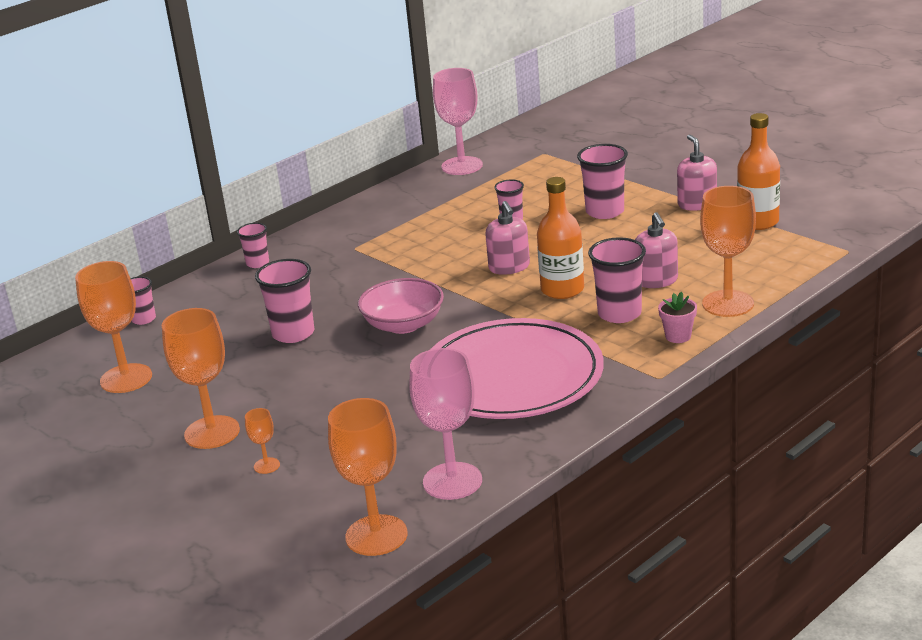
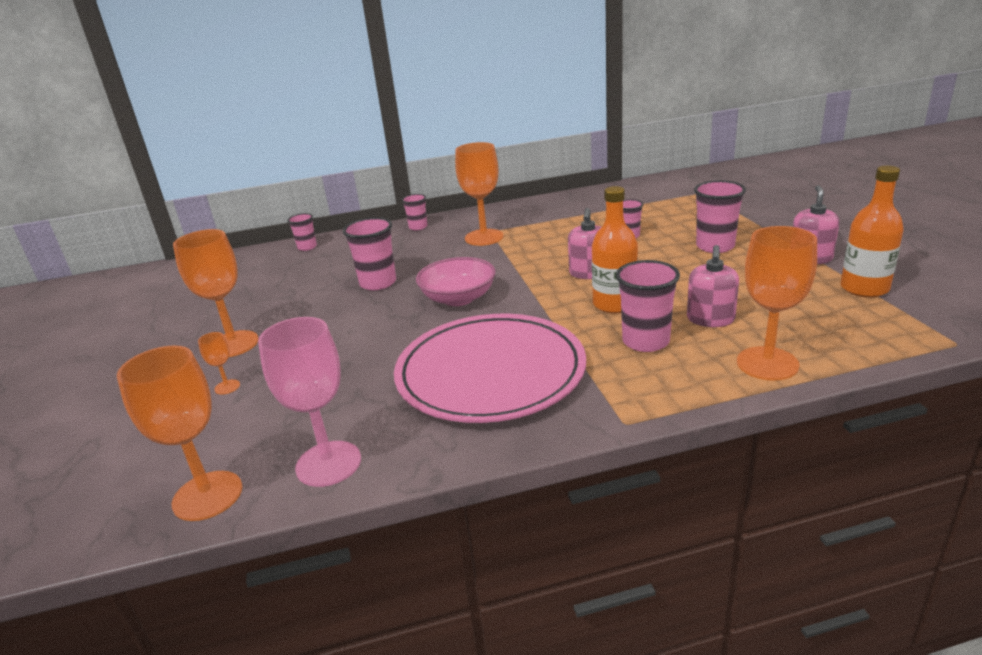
camera: 30 degrees right, 0 degrees up
(126, 378) = (243, 285): orange goblet -> orange goblet (484, 237)
(462, 166) = (630, 190): pink goblet -> none
(678, 336) = (684, 383): pink flower pot -> none

